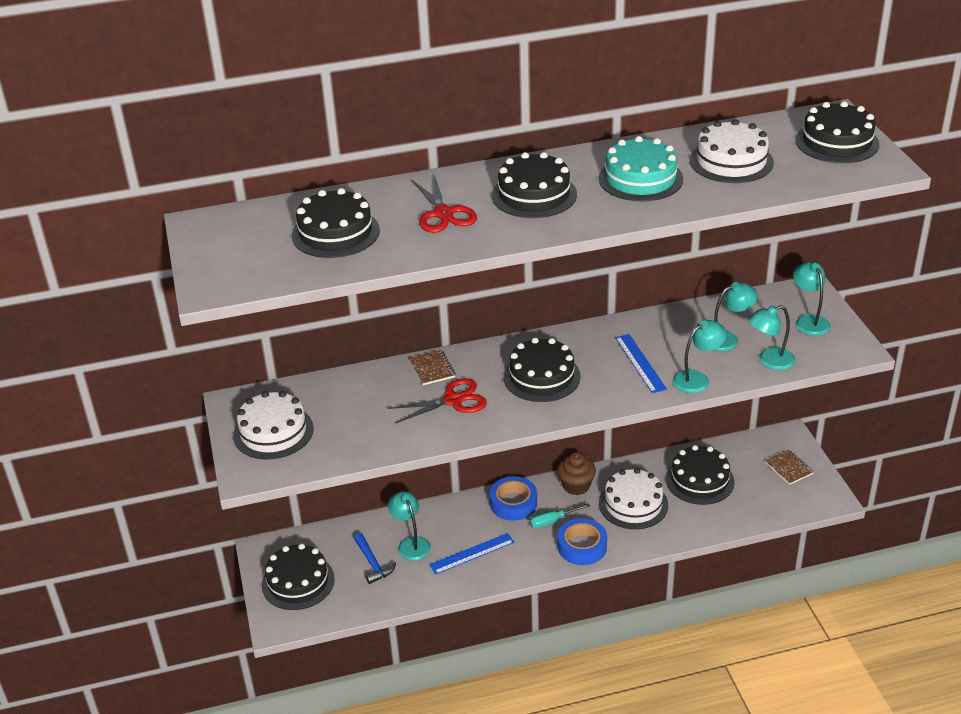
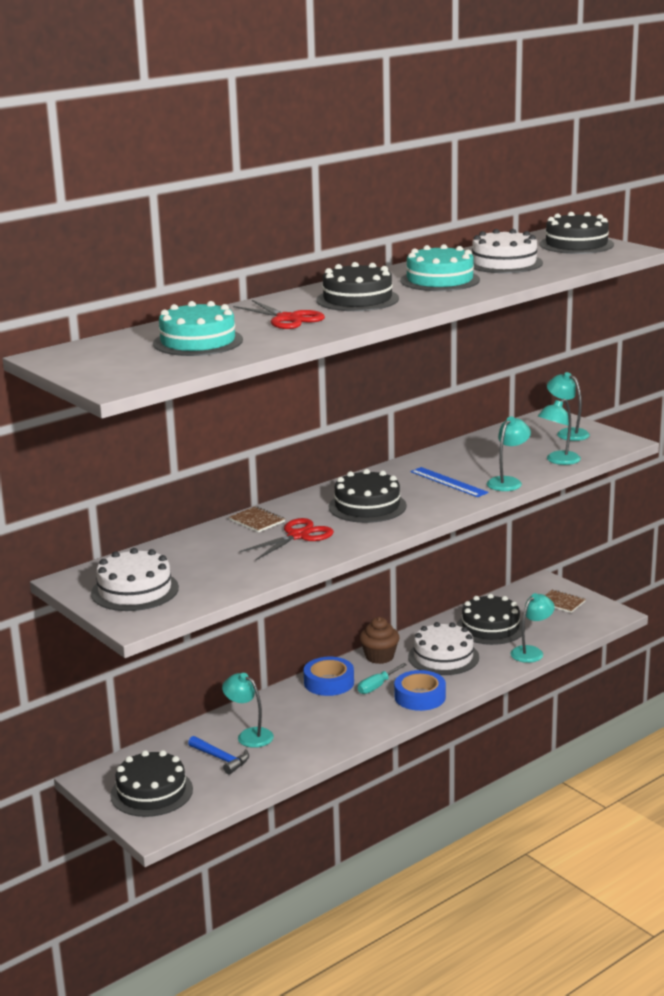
camera: 25 degrees left, 15 degrees down
(335, 233) = (198, 342): black cake -> turquoise cake
(472, 553) = (317, 727): blue ruler -> none
(727, 339) = (510, 455): turquoise lamp -> turquoise lamp (531, 652)

